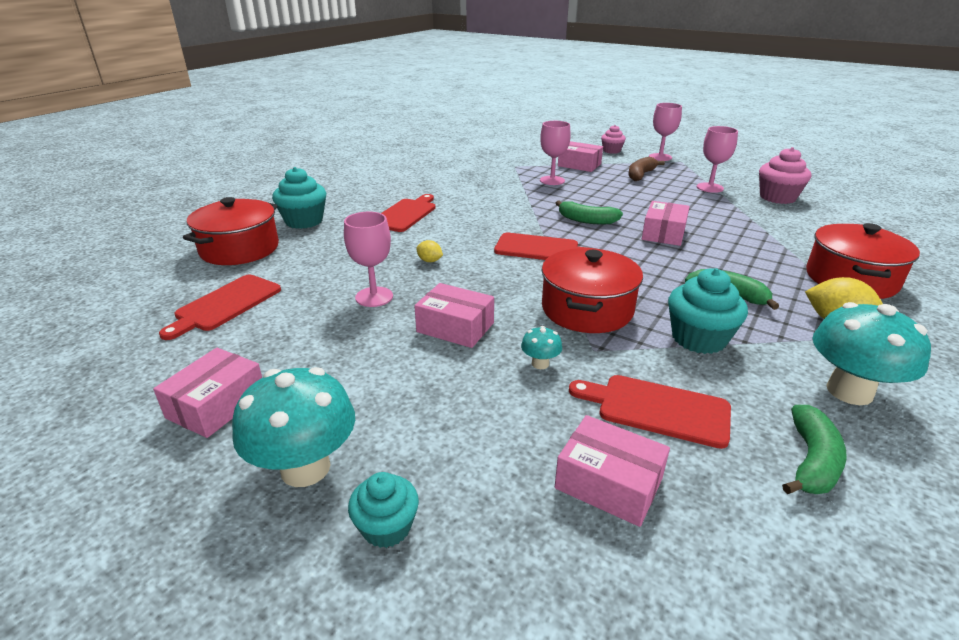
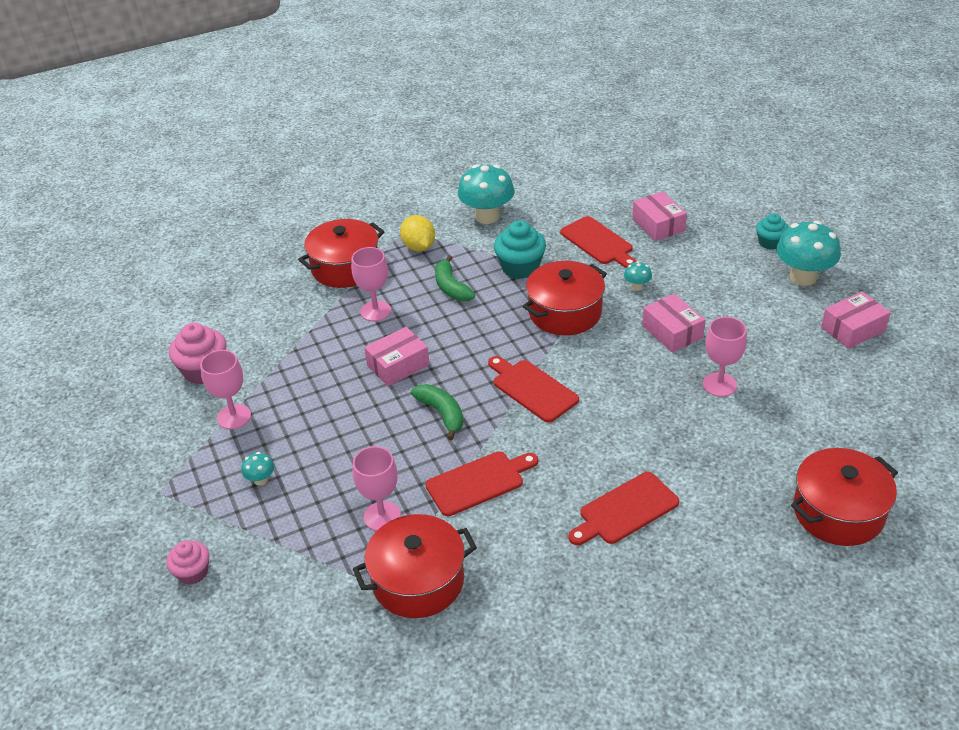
camera: 145 degrees left, 10 degrees up
(225, 305) = (851, 423): red cutting board -> red cutting board (479, 482)
(304, 221) = (754, 546): turquoise cupcake -> none
(430, 261) = (647, 412): yellow lemon -> none
(500, 170) = (418, 581): none -> red pot
(579, 165) = (296, 546): pink box -> none
(640, 175) = (261, 480): brown banana -> turquoise mushroom
(660, 157) = (163, 517): pink goblet -> pink goblet (375, 311)
(811, 461) = (556, 202): green banana -> none

